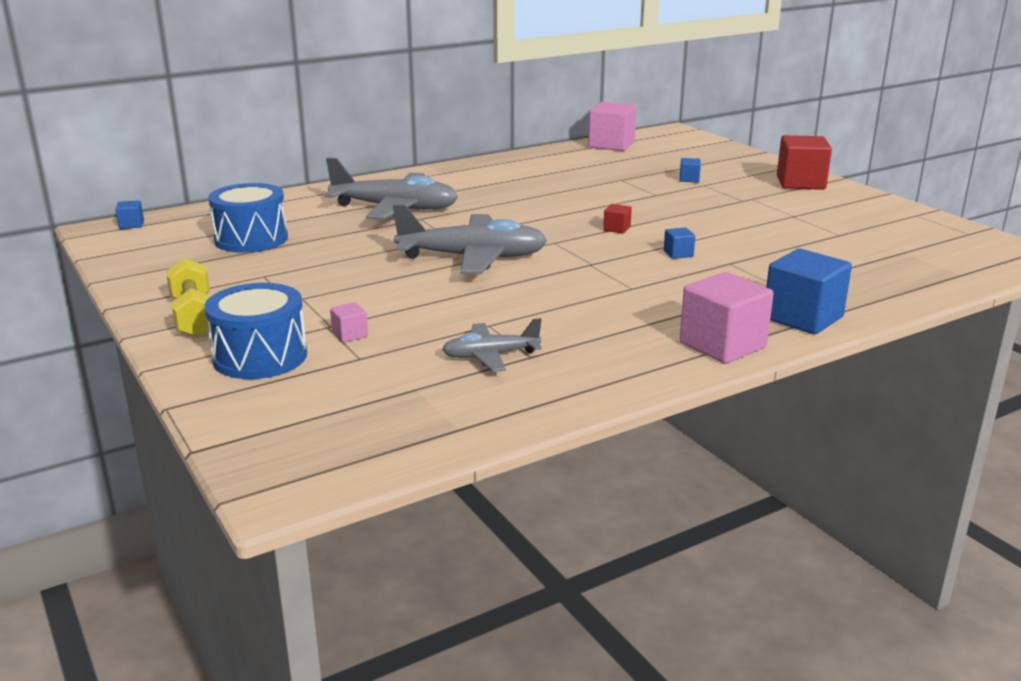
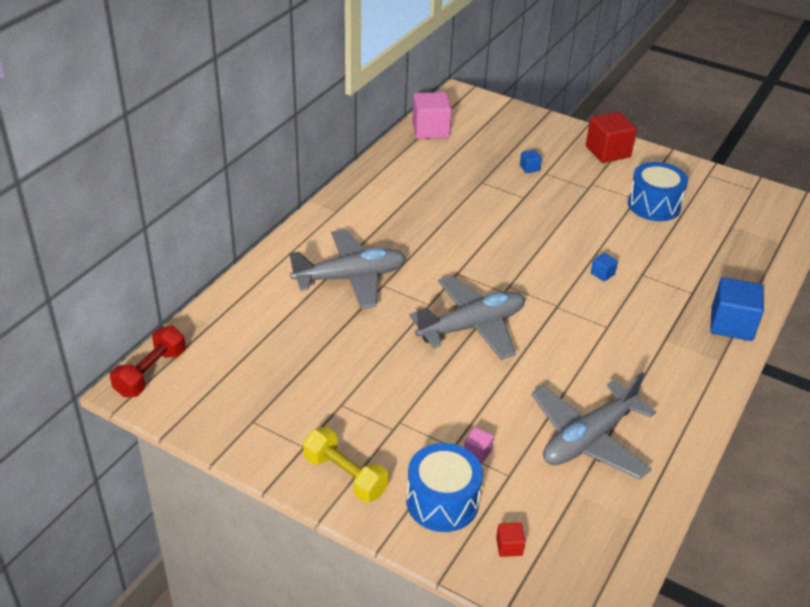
camera: 30 degrees left, 15 degrees up
(131, 225) = (151, 373): blue cube -> red dumbbell
(251, 239) = (278, 359): blue drum -> blue drum (654, 205)
(490, 356) = (588, 439): grey plane -> grey plane, size x1.86
(616, 229) = (536, 254): red cube -> red cube (509, 546)
(722, 345) = (710, 372): pink cube -> none

